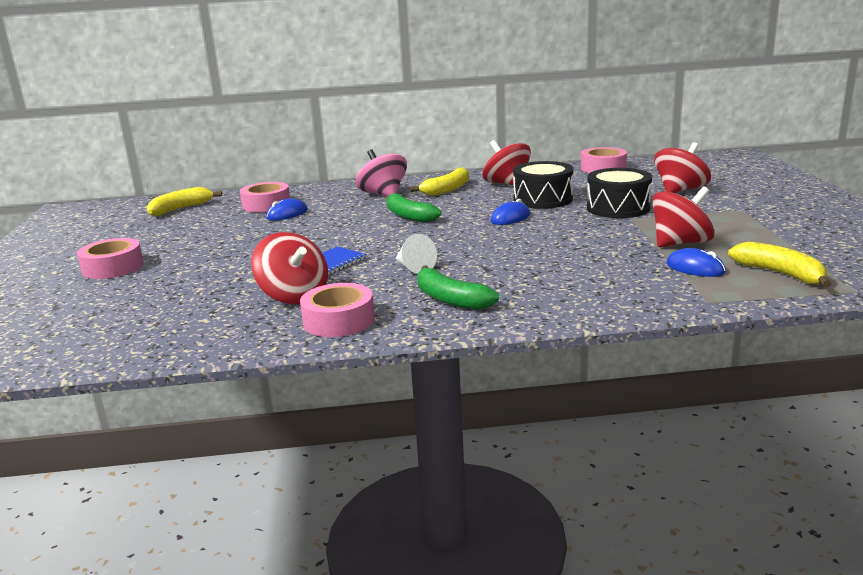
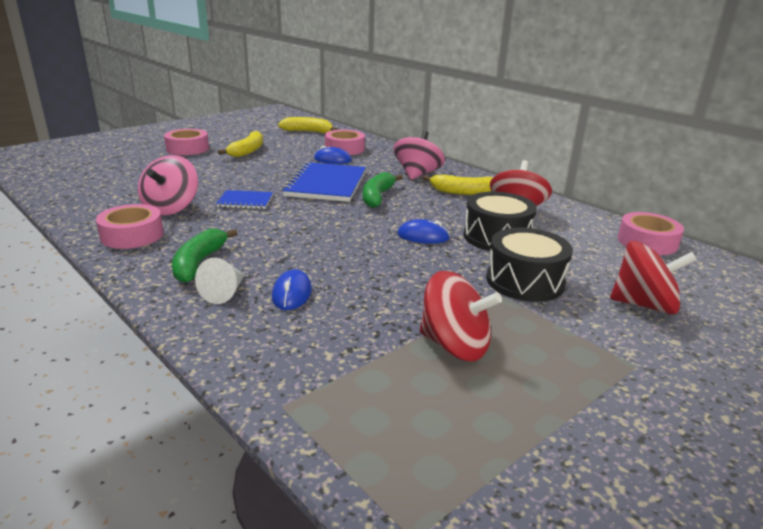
camera: 50 degrees right, 5 degrees up
(294, 296) = (171, 208): red spinning top -> pink spinning top
(346, 227) = (326, 184): none -> blue notebook
(414, 268) = (259, 231): white cone -> white cone (225, 292)
(695, 268) = (381, 373): blue mouse -> blue mouse (292, 294)
(780, 274) = (421, 446): yellow banana -> yellow banana (247, 151)

